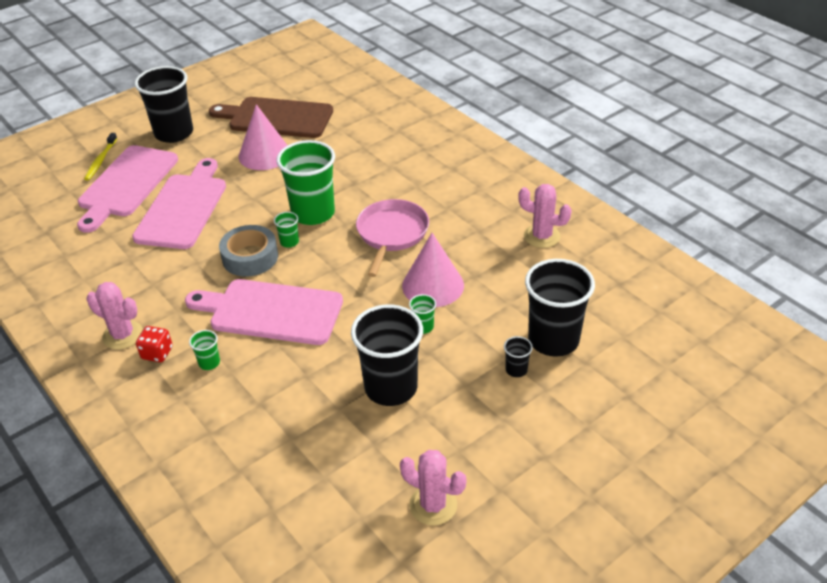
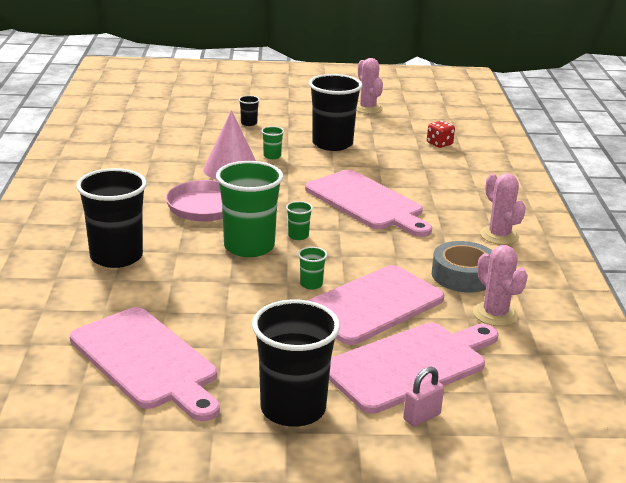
camera: 145 degrees left, 15 degrees down
(101, 160) = (421, 417): yellow toothbrush -> pink padlock
(157, 353) = (477, 215): red dice -> red dice (439, 144)
(209, 363) = (441, 196): green cup -> green cup (311, 284)
(250, 257) = (344, 240): grey tape -> grey tape (463, 275)
(264, 154) = (220, 322): pink cone -> none
(276, 118) = (146, 361): brown cutting board -> pink cutting board
(541, 236) = (110, 160): pink cactus -> pink cactus (495, 314)
(553, 340) = (205, 123): black cup -> black cup (116, 257)

